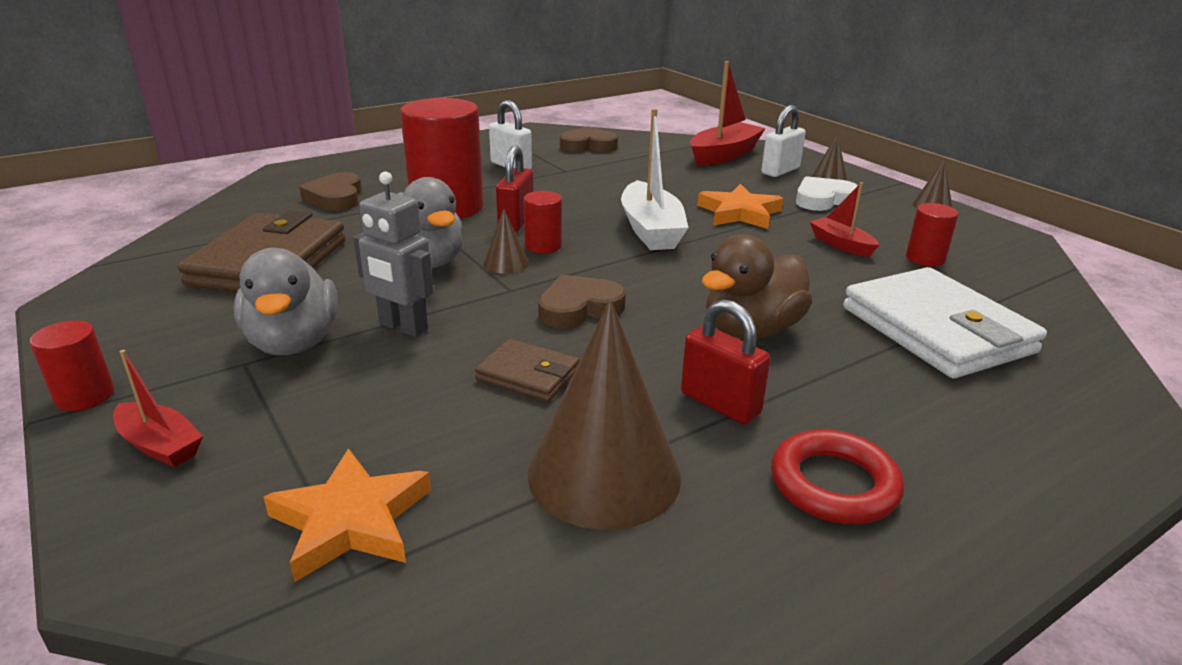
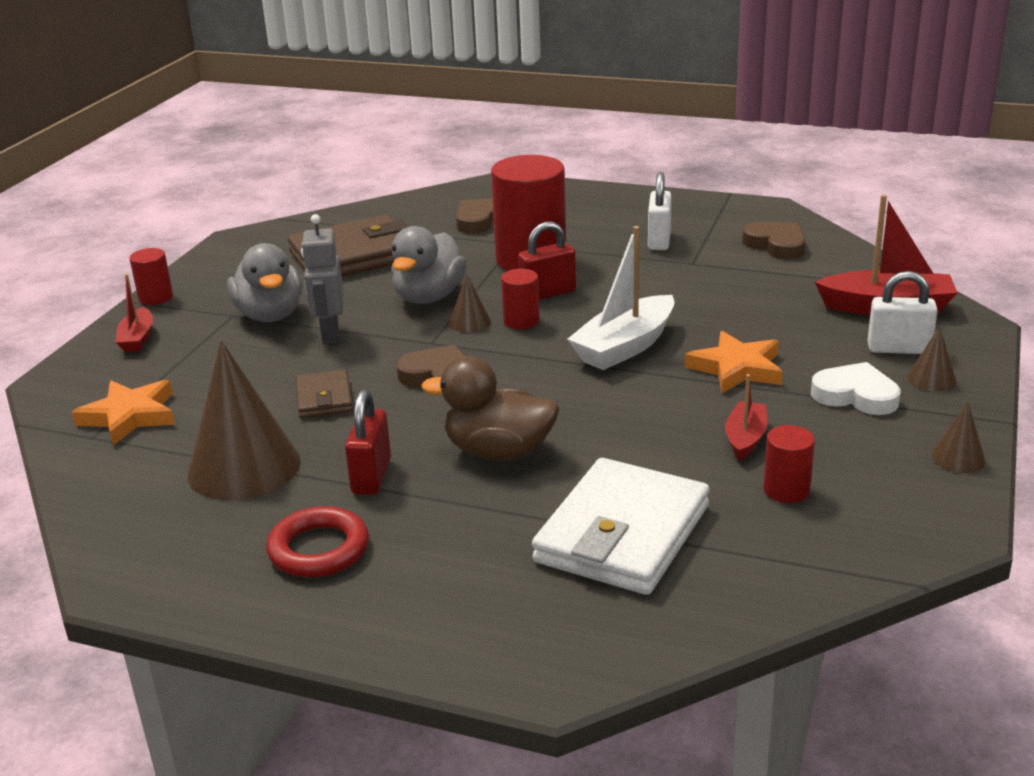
camera: 55 degrees right, 0 degrees up
(294, 342) = (270, 315): grey duck -> grey duck turned 60 degrees counterclockwise

